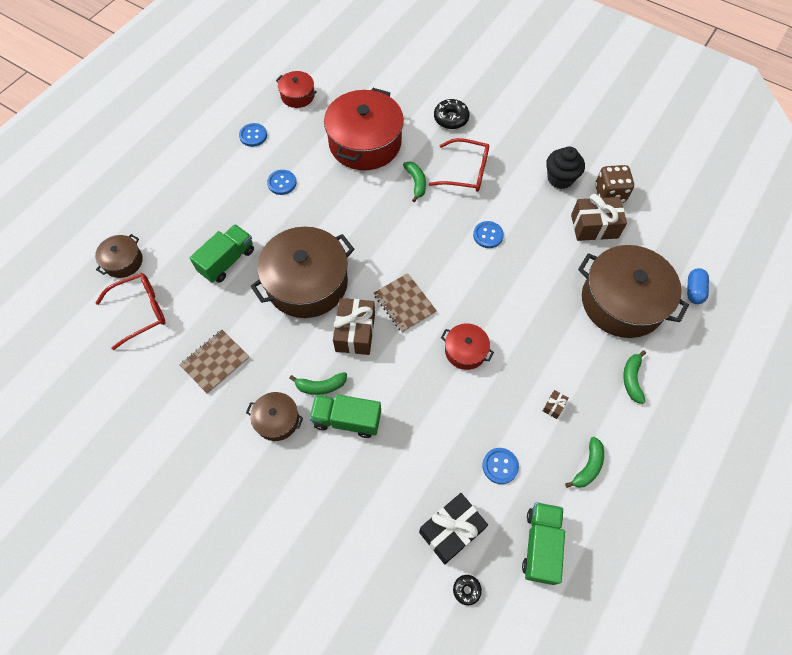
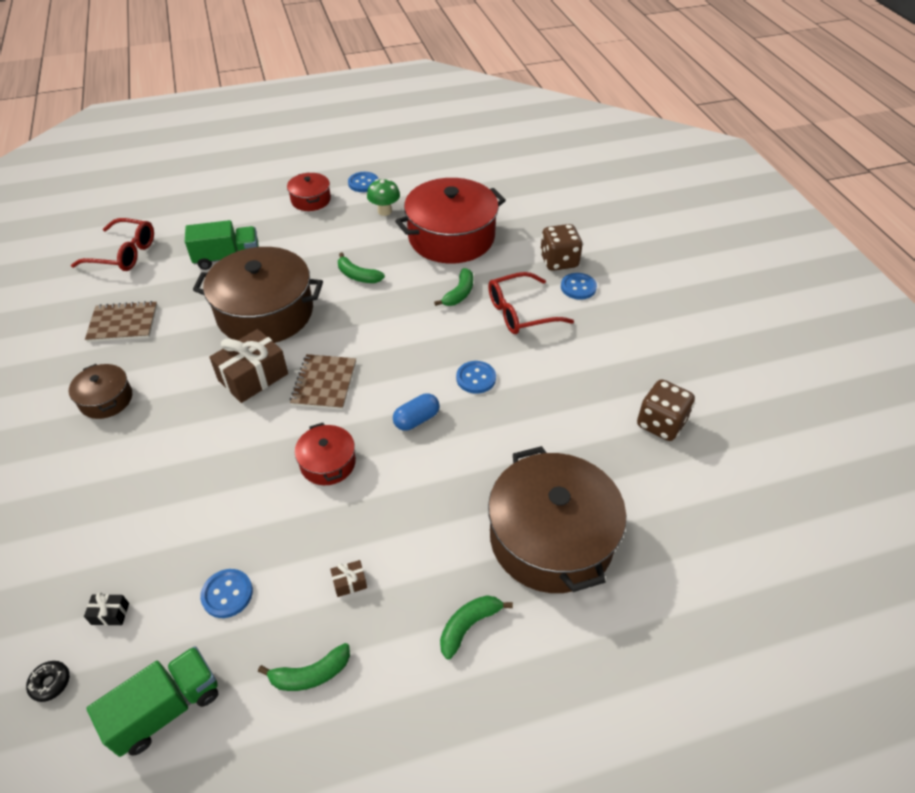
camera: 40 degrees right, 15 degrees down
(123, 261) = (158, 214): brown pot -> none
(282, 183) = (342, 228): blue button -> blue button (578, 287)
(296, 150) = (384, 211): none -> green mushroom
(297, 96) = (436, 174): red pot -> red pot (311, 200)
(321, 386) = (171, 399): green banana -> green banana (358, 276)
(347, 420) = (155, 442): green truck -> none
(451, 118) = (559, 261): black donut -> brown dice
(451, 530) = (110, 614): black gift -> black gift, size x0.43
(466, 172) = (520, 312): red glasses -> red glasses turned 105 degrees clockwise
(560, 178) = (617, 375): black cupcake -> none
(594, 226) = (605, 443): brown gift -> none
(694, 290) = (659, 591): blue capsule -> blue capsule (416, 419)

